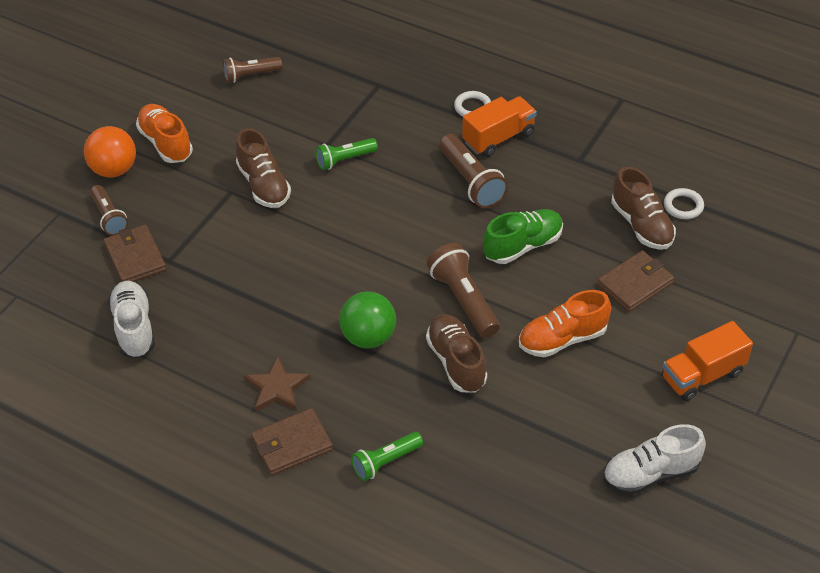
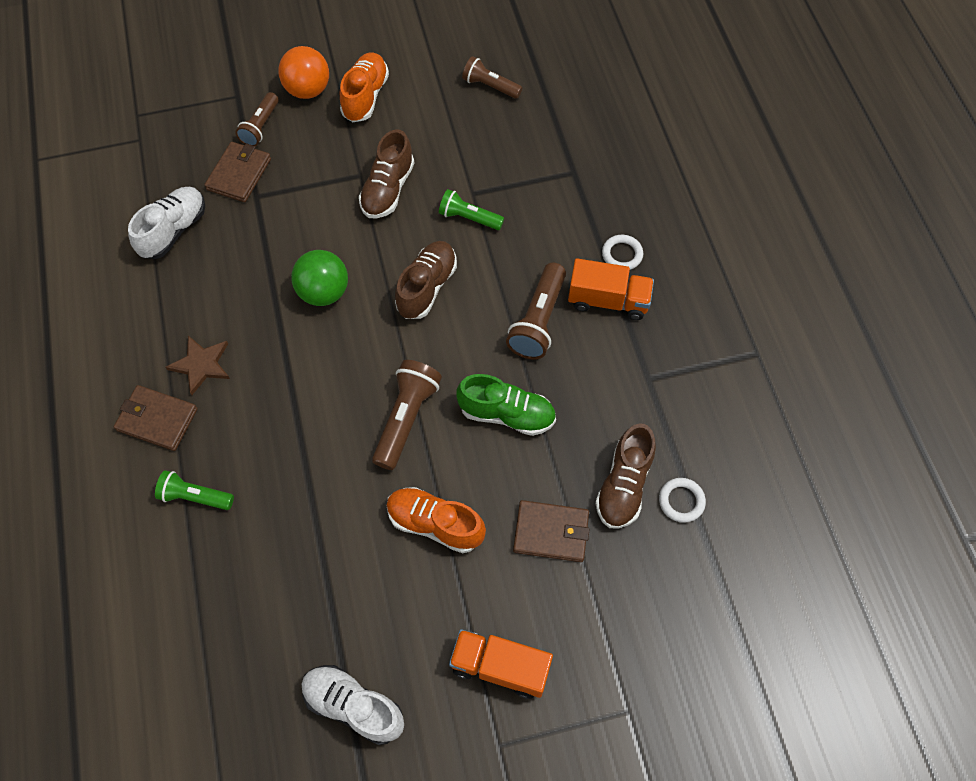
camera: 45 degrees right, 15 degrees up
(368, 337) = (305, 384): green ball -> green ball (324, 292)
(456, 362) = (337, 465): brown shoe -> brown shoe (427, 287)

